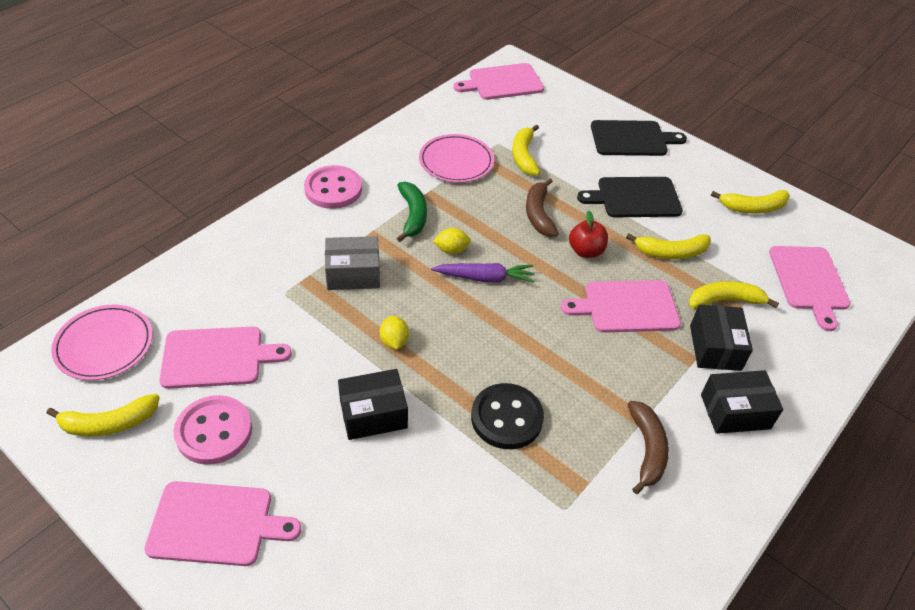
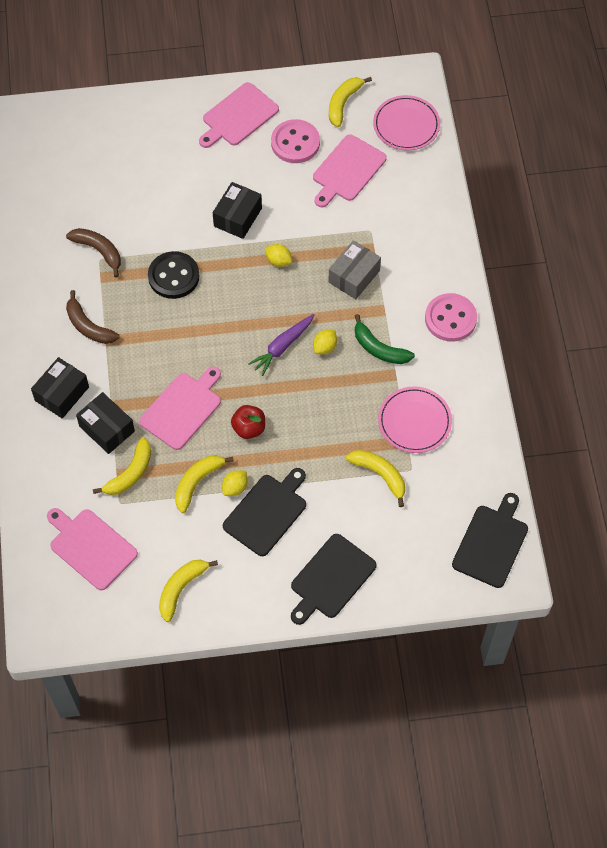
camera: 135 degrees right, 15 degrees up
(503, 82) = (491, 543): pink cutting board -> black cutting board
(538, 214) = (309, 430): brown banana -> brown banana (99, 251)
(643, 227) = (235, 488): none -> yellow lemon

